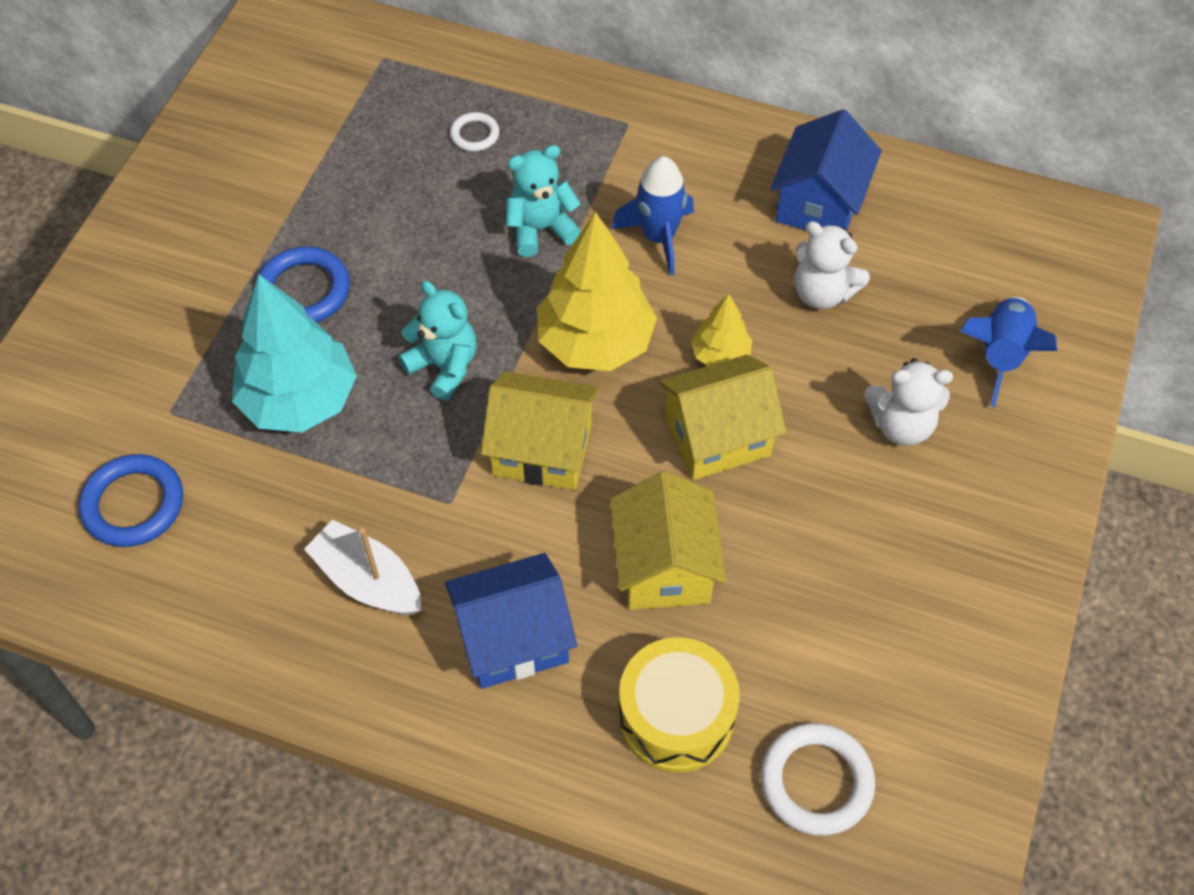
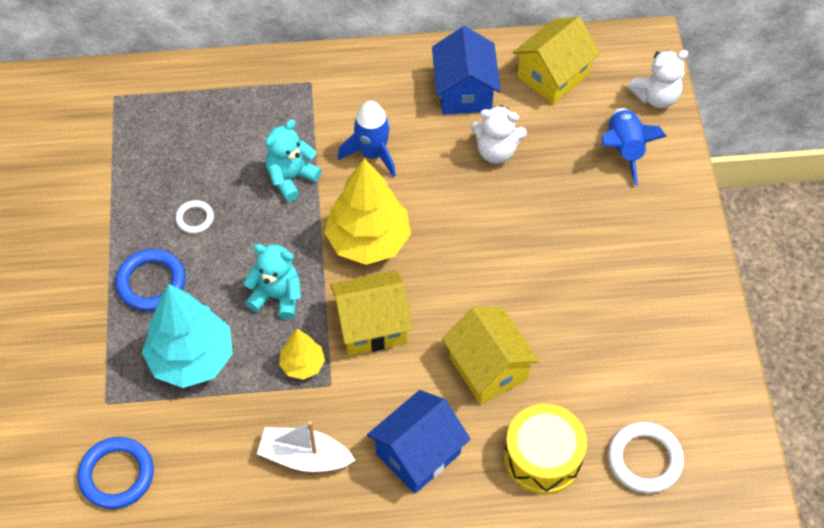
camera: 25 degrees left, 0 degrees up
(475, 135) = (210, 128): white ring -> white ring (195, 218)
(717, 437) = (478, 272): yellow house -> yellow house (553, 76)
(720, 355) = (453, 217): yellow tree -> yellow tree (302, 365)
(901, 425) = (586, 218): white teddy bear -> white teddy bear (656, 97)

